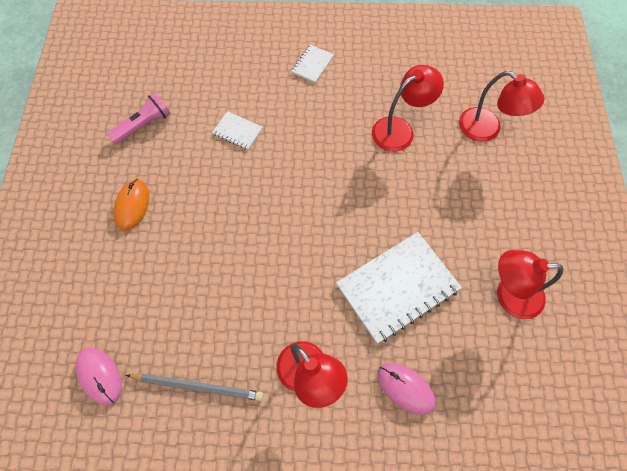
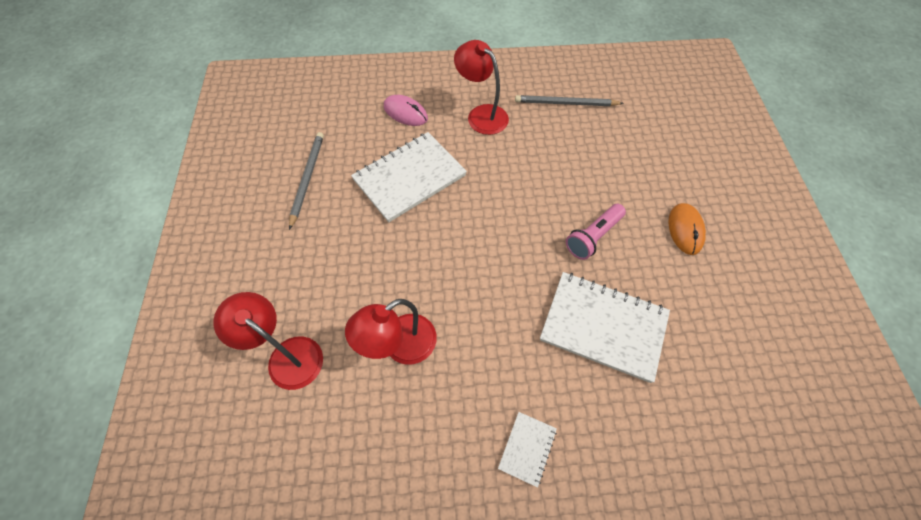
camera: 175 degrees right, 5 degrees down
(99, 376) = (643, 104): pink mouse -> none
(143, 125) = (722, 325): pink flashlight -> pink flashlight (593, 237)
(237, 131) = (603, 326): white notebook -> white notebook, size x2.14
(509, 295) = (307, 179): red lamp -> grey pencil

